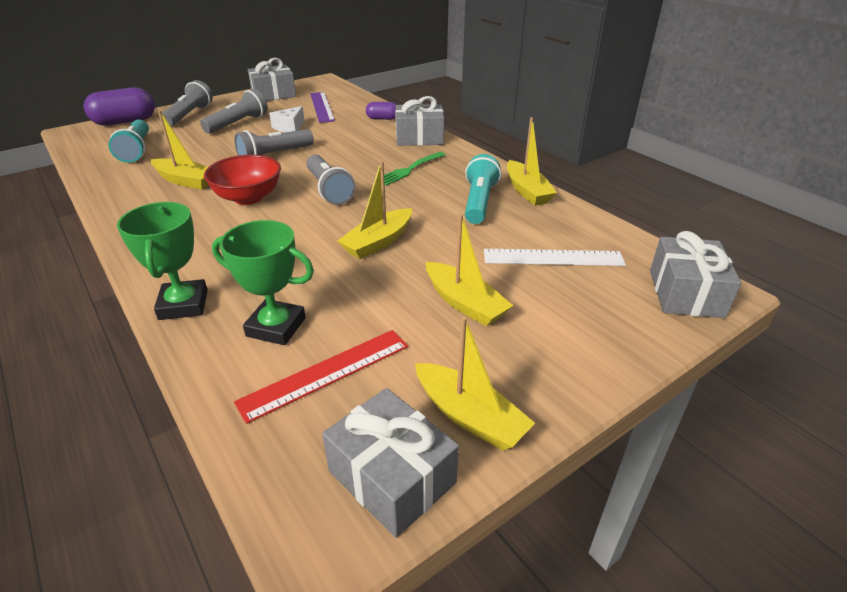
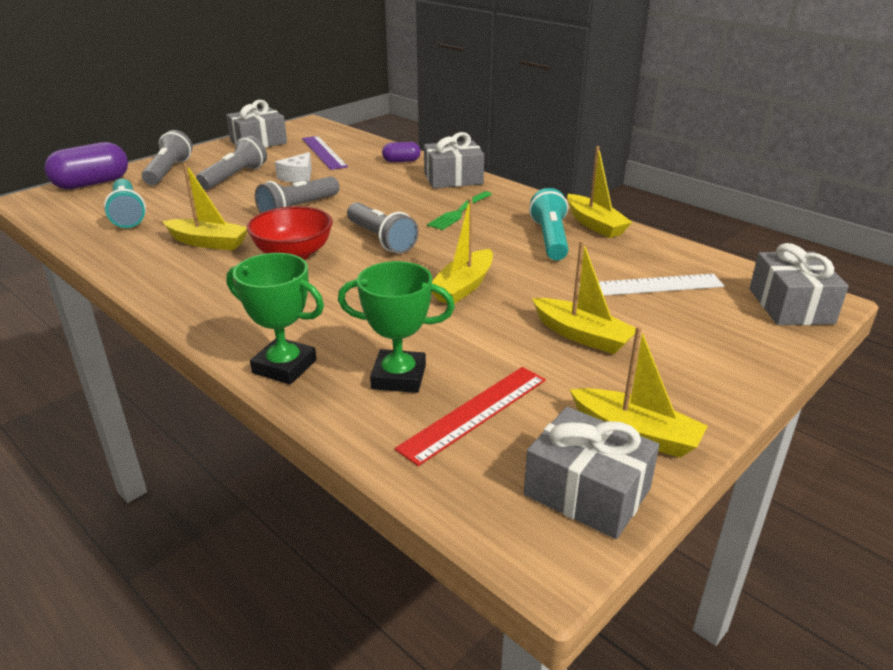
camera: 10 degrees left, 5 degrees down
(183, 305) = (284, 366): green trophy -> green trophy turned 45 degrees counterclockwise

